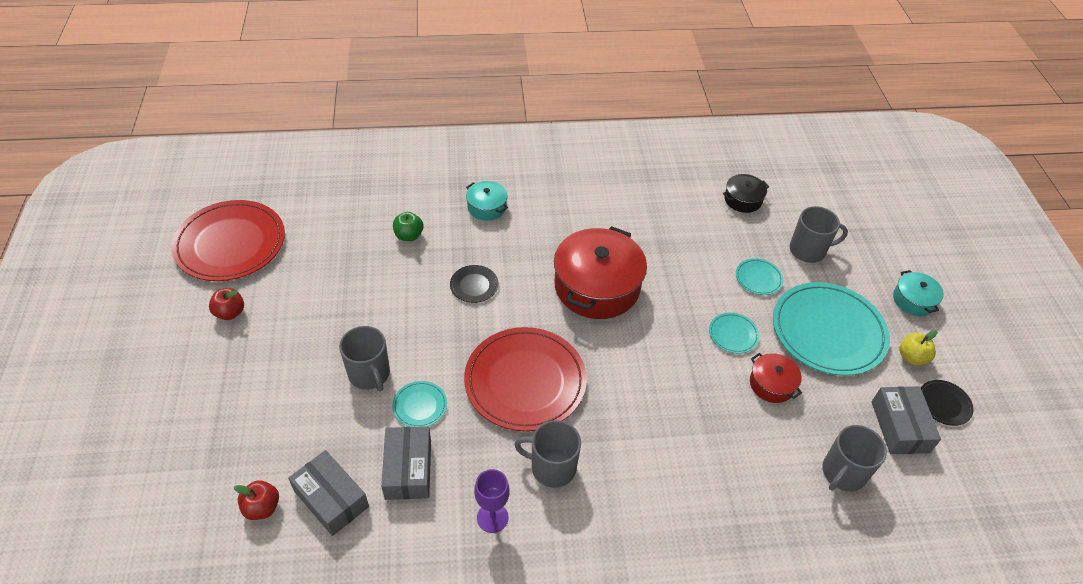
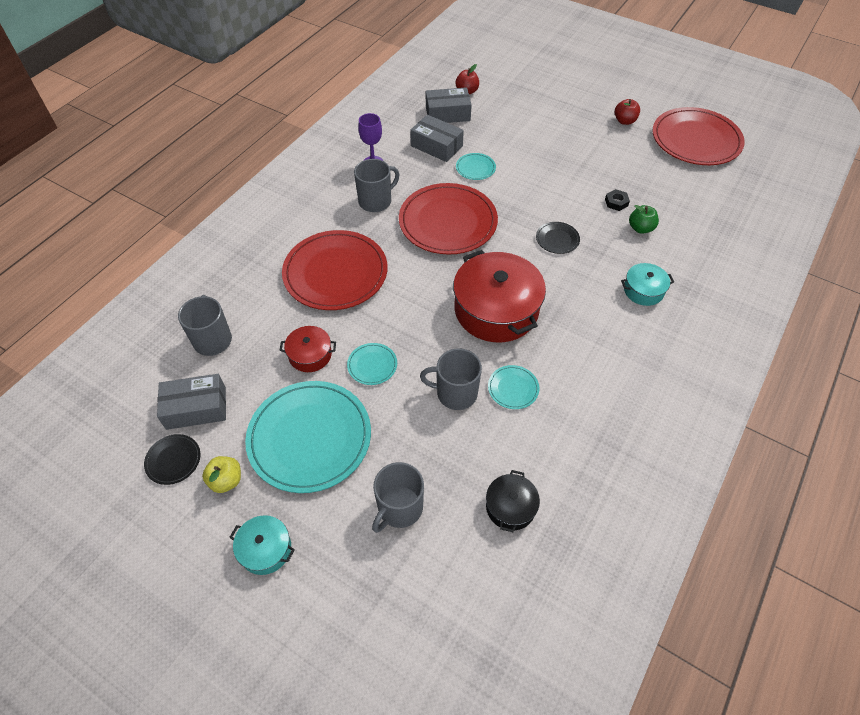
camera: 130 degrees right, 5 degrees up
(369, 374) = (520, 158): grey mug -> grey mug (455, 393)
(384, 265) = (616, 202): none -> black nut
(676, 431) = (335, 273): none -> red plate
(758, 278) = (406, 432): turquoise plate -> turquoise plate (513, 388)
(899, 426) = (196, 408): grey box -> grey box turned 45 degrees counterclockwise

